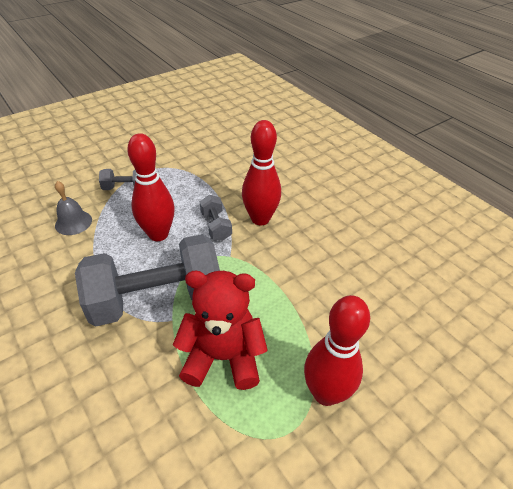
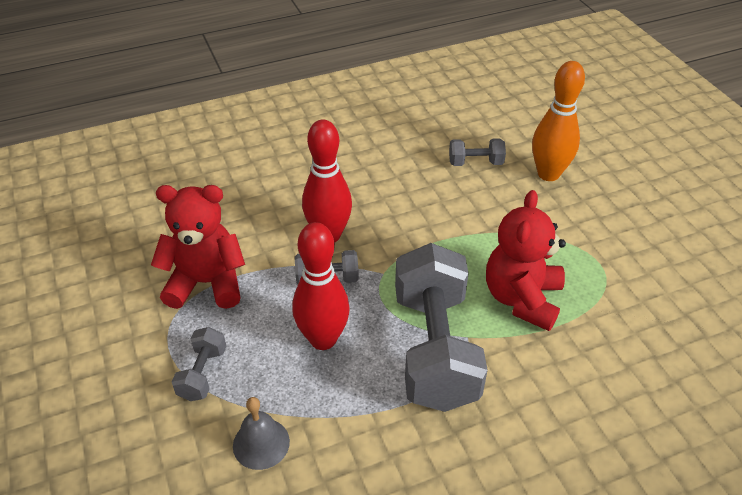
camera: 75 degrees left, 0 degrees up
(198, 173) = (206, 283): none -> red teddy bear
(325, 393) = (567, 234): red bowling pin -> none
(396, 300) = (475, 163): none -> grey dumbbell
(415, 368) = (548, 174): none -> orange bowling pin

